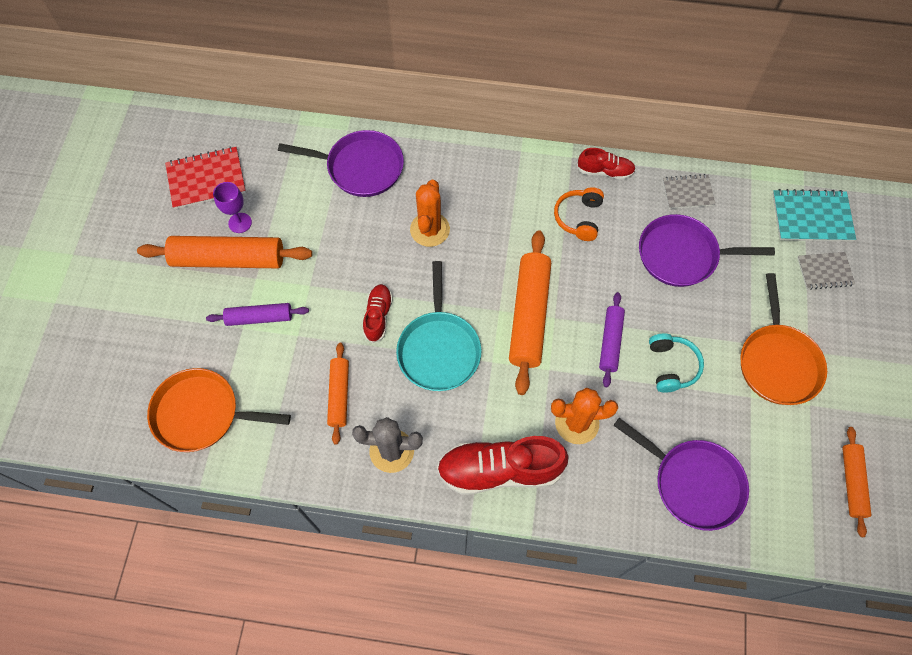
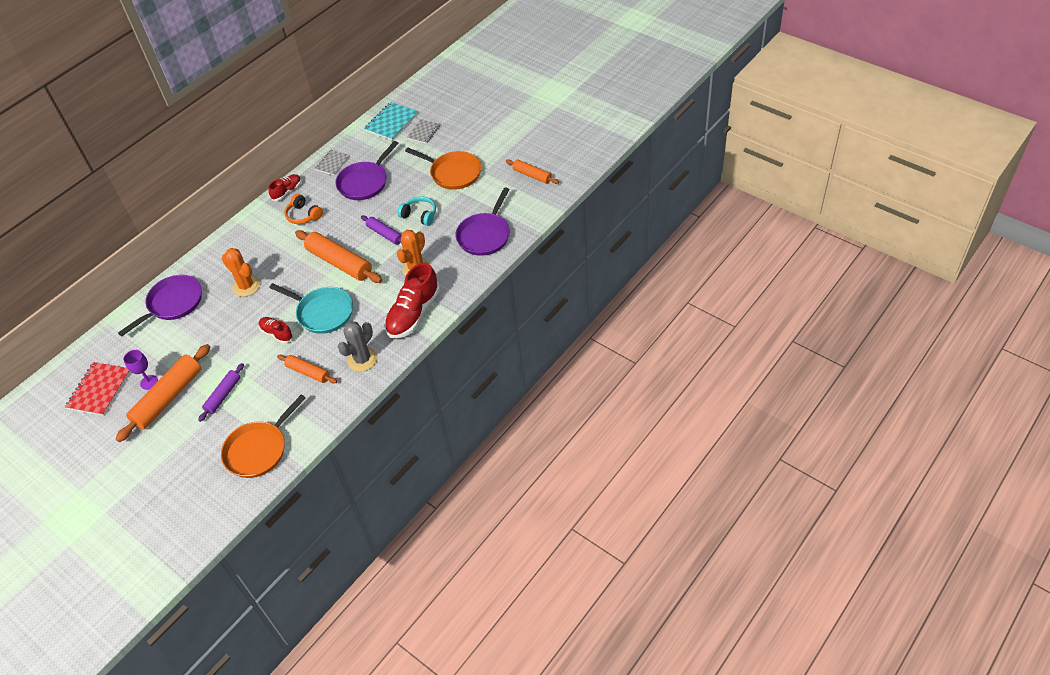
camera: 55 degrees left, 15 degrees down
(693, 483) = (485, 235): purple pan -> purple pan turned 135 degrees clockwise

